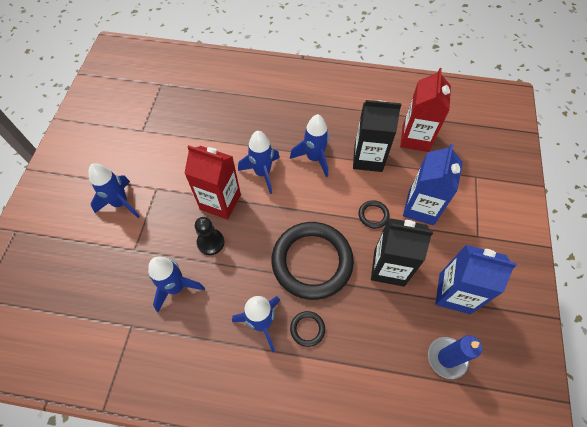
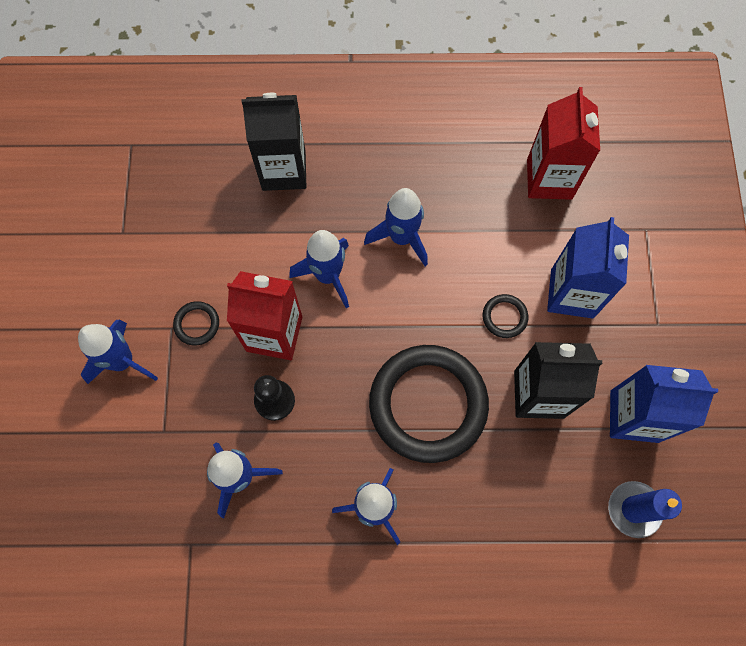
camera: 10 degrees left, 10 degrees up
(307, 329) = (439, 504): black ring -> black ring (197, 324)
(368, 158) = (483, 225): black carton -> black carton (284, 170)

